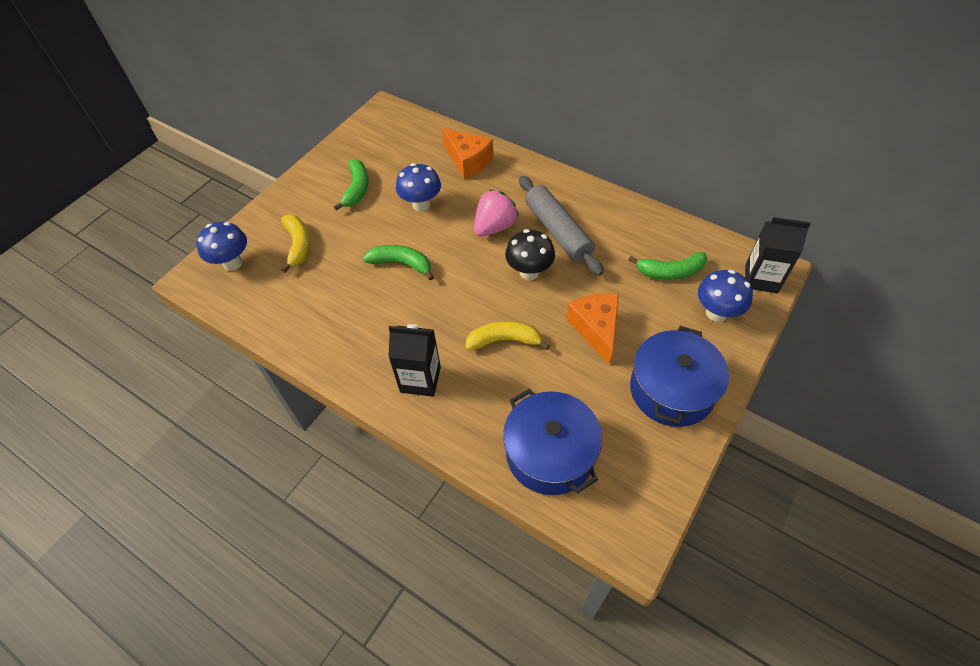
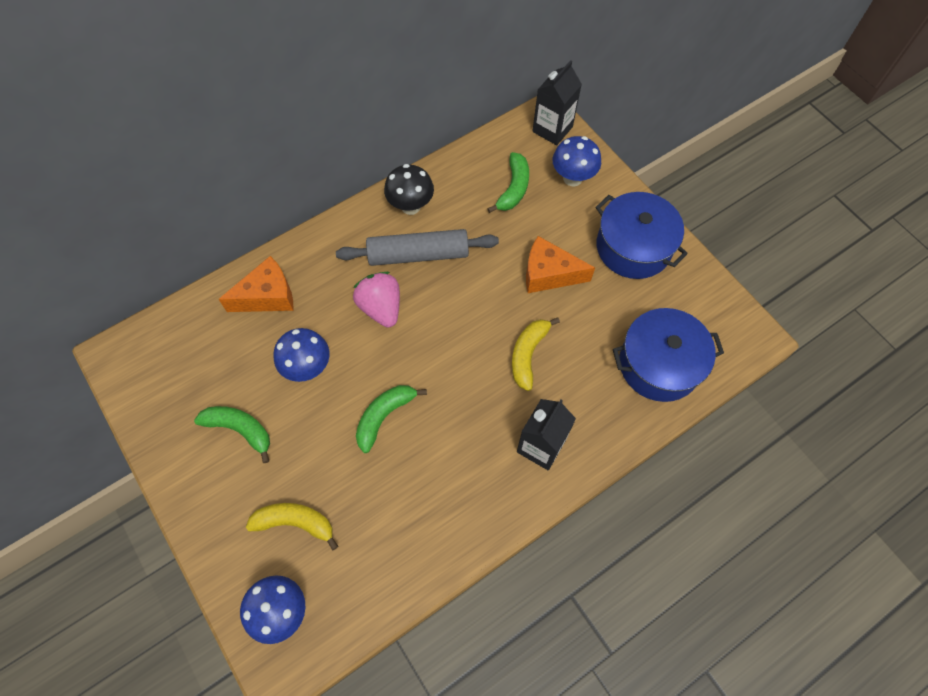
camera: 70 degrees left, 10 degrees up
(529, 272) = (457, 300): black mushroom -> black mushroom (411, 206)

